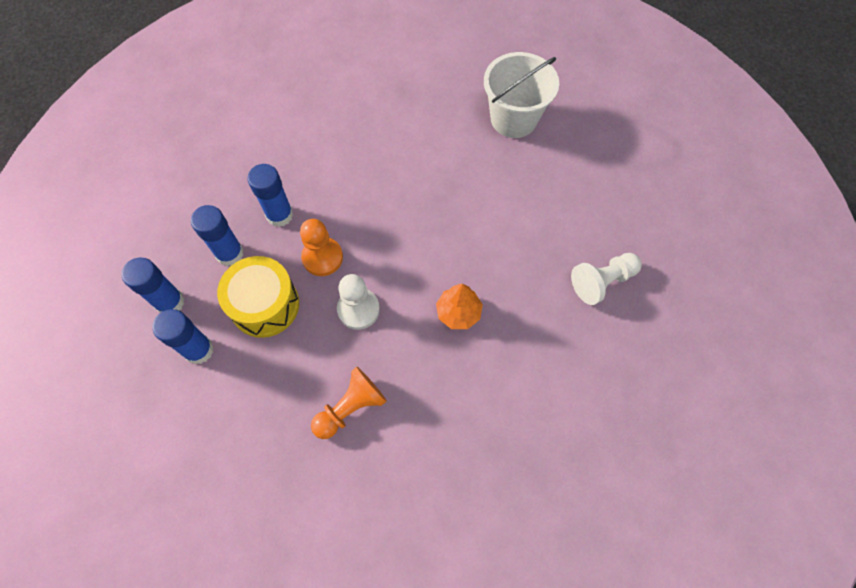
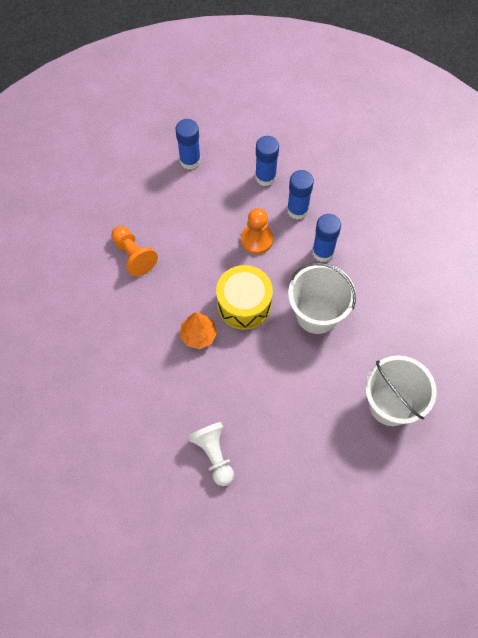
camera: 95 degrees right, 0 degrees up
(170, 302) = (229, 141): blue glue stick -> blue glue stick (323, 252)
(265, 305) = (220, 201): yellow drum -> yellow drum (244, 304)
(358, 309) = (209, 263): white pawn -> none
(418, 188) = (317, 314): none -> white bucket

